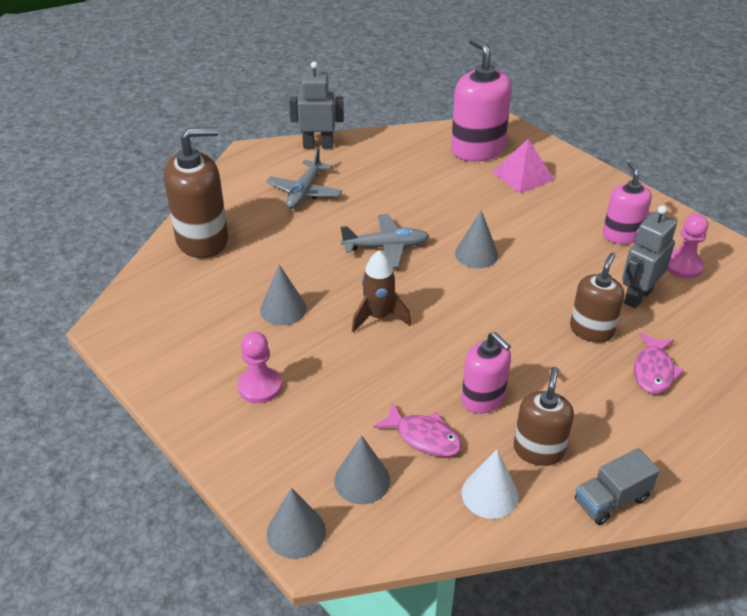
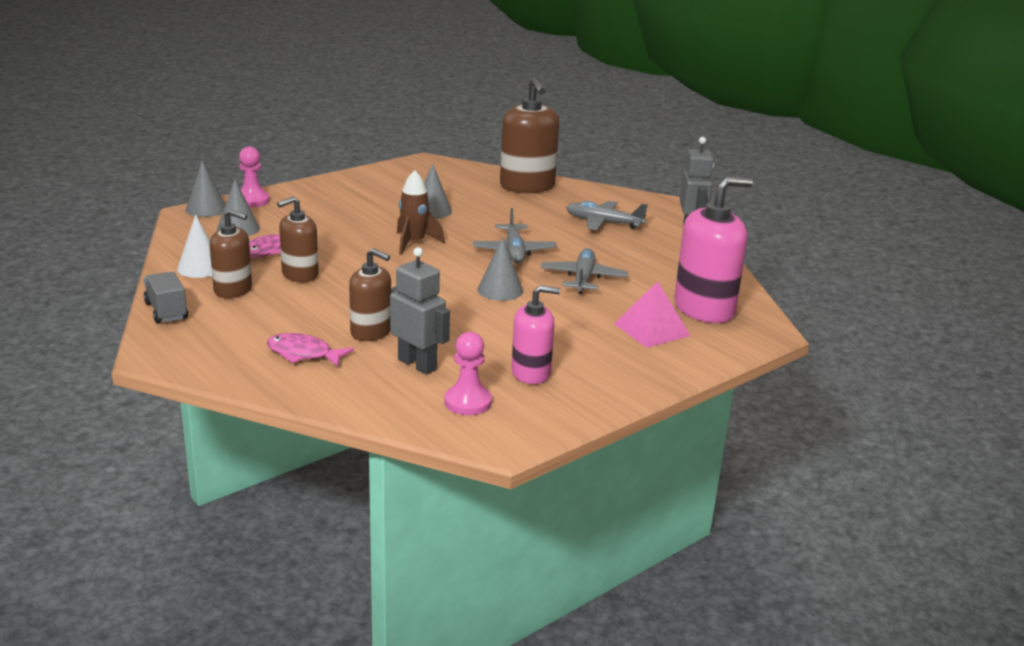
camera: 90 degrees right, 15 degrees down
(260, 386) = (345, 202): pink pawn -> pink pawn (252, 200)
(437, 206) = (583, 278): none -> grey plane
(483, 399) = (300, 274): pink soap dispenser -> brown soap dispenser

